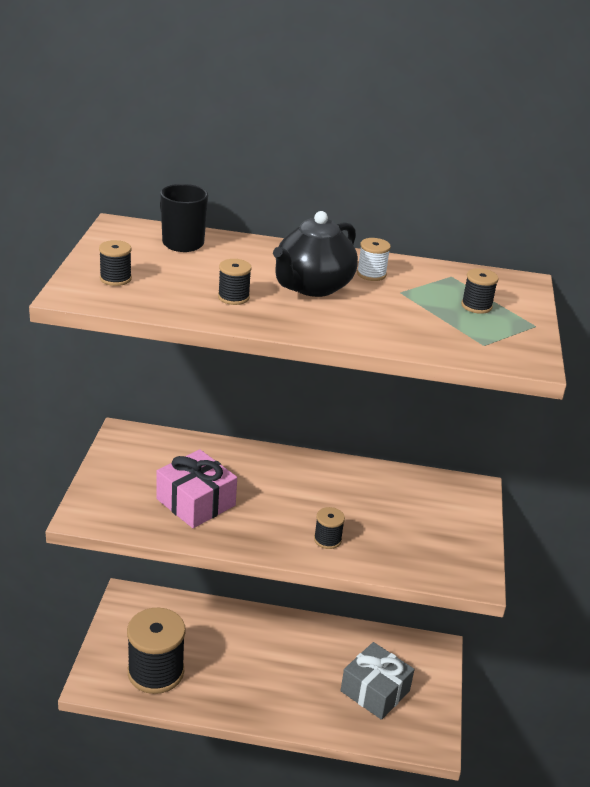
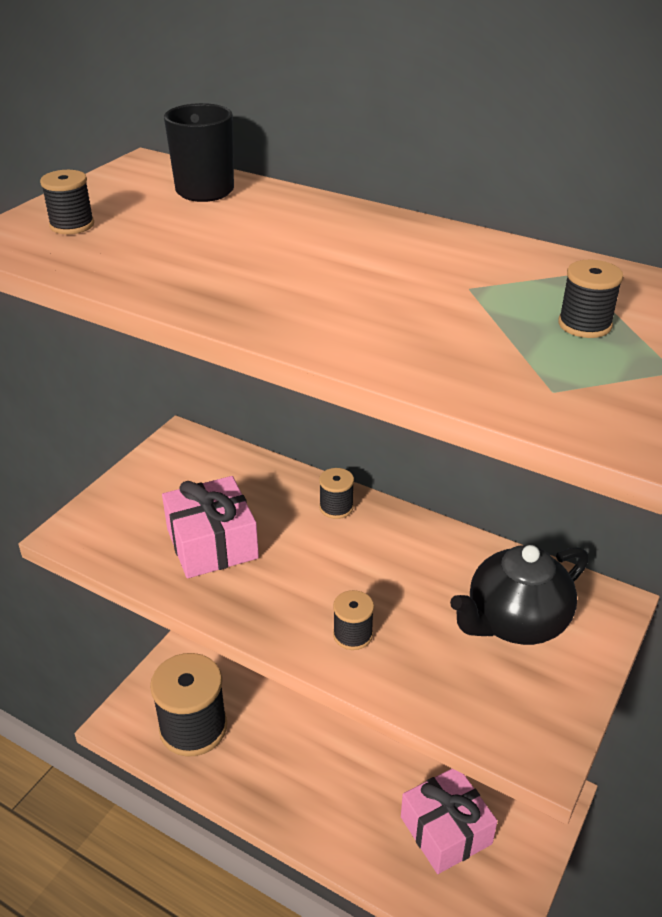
camera: 25 degrees right, 5 degrees up
(233, 297) = (205, 267): black spool -> black spool (336, 507)
(312, 287) = (335, 265): black teapot -> black teapot (515, 622)
(371, 274) = (443, 257): white spool -> none
(375, 691) = (446, 830): grey gift -> pink gift

